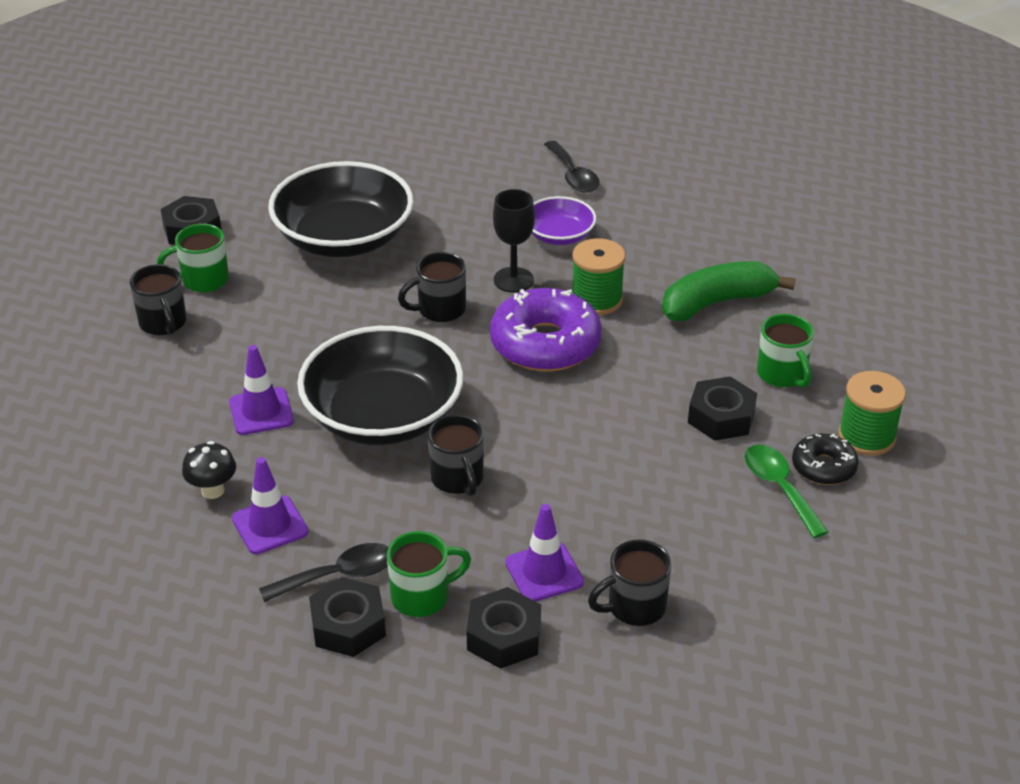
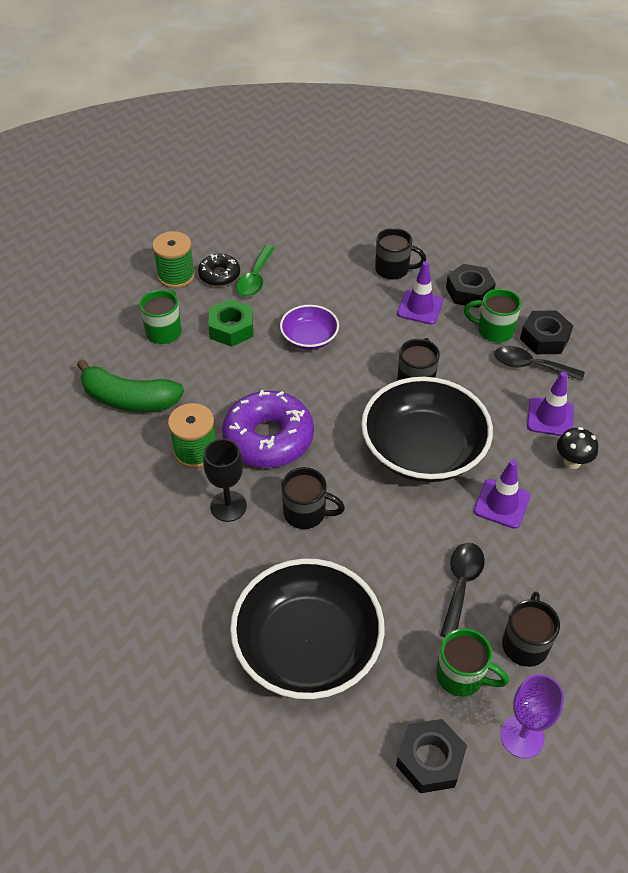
camera: 140 degrees left, 10 degrees up
(129, 272) = (522, 737): none -> purple goblet
(559, 235) = (148, 527): purple bowl -> purple bowl (309, 338)
(573, 175) = (58, 587): black spoon -> black spoon (461, 584)
(721, 417) = (231, 329): black nut -> green nut

